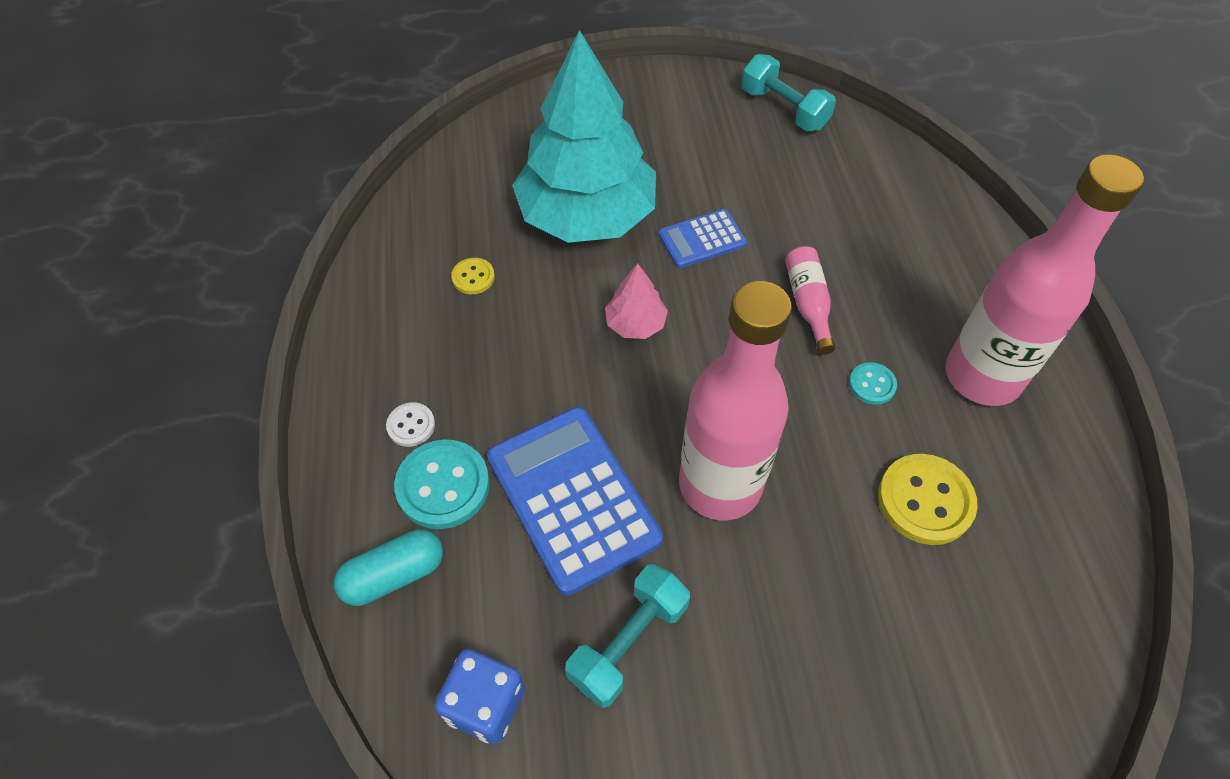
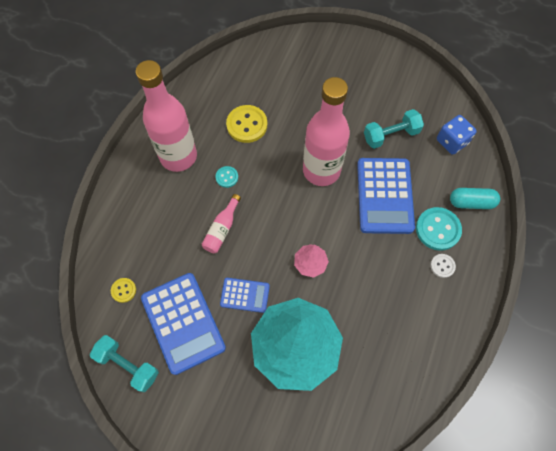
camera: 150 degrees left, 10 degrees up
(473, 277) = (378, 338): yellow button -> yellow button (123, 290)
(757, 174) = (183, 323): none -> blue calculator
(784, 109) = (128, 365): turquoise dumbbell -> turquoise dumbbell turned 45 degrees counterclockwise

